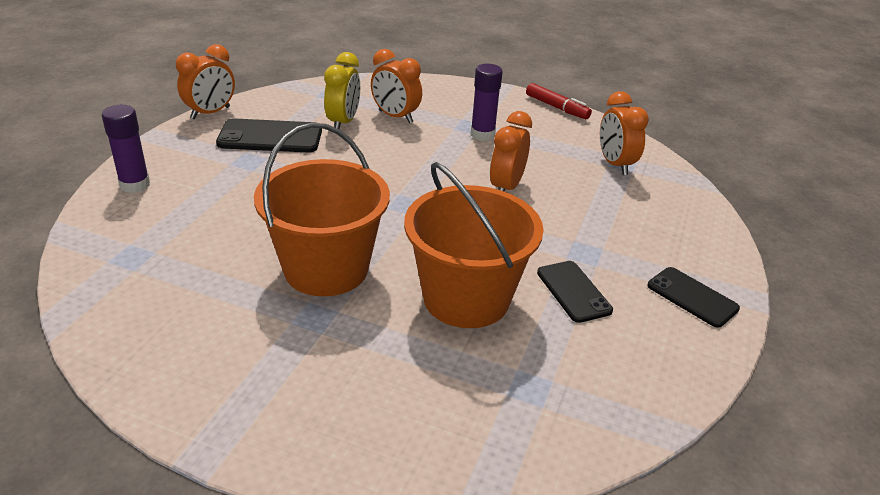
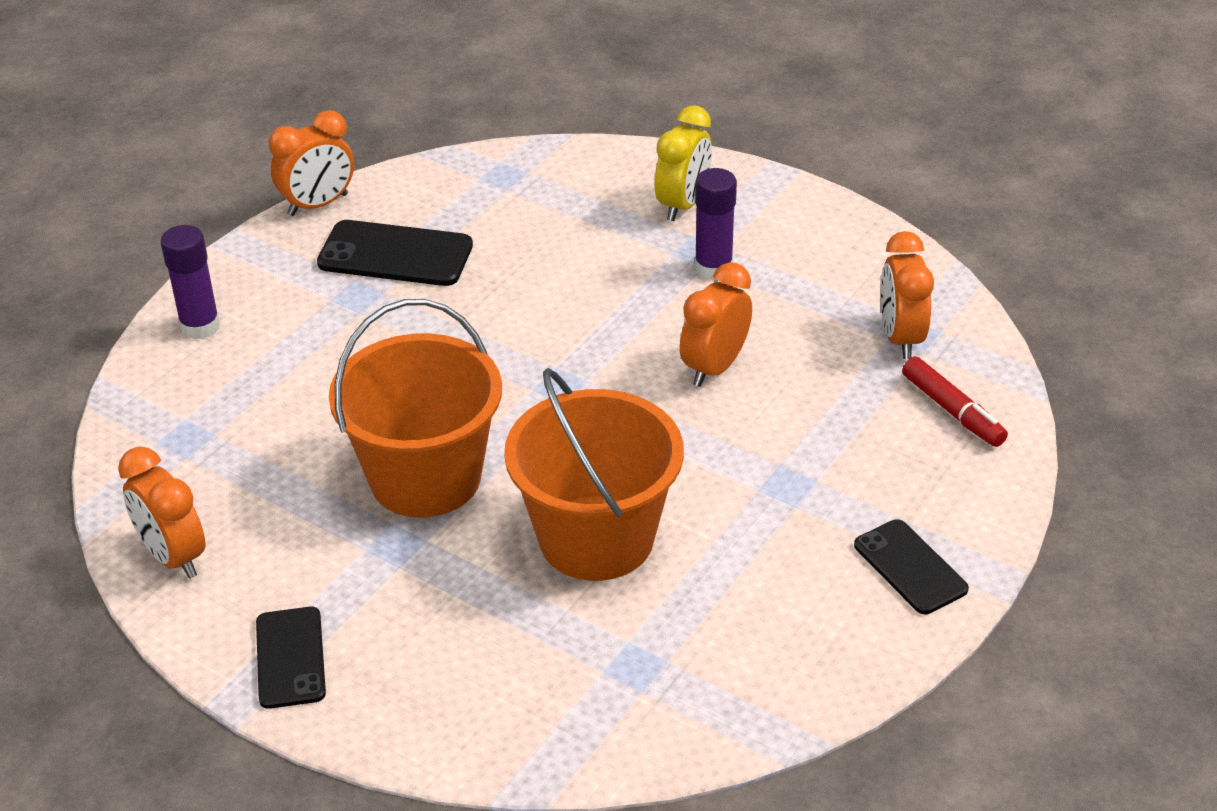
camera: 15 degrees right, 5 degrees up
(343, 122) = (507, 233): yellow clock -> yellow clock (683, 205)
(395, 117) = (589, 226): orange clock -> orange clock (173, 557)
(557, 107) = (854, 221): red marker -> red marker (952, 411)
(573, 291) = (745, 542): black phone -> black phone (290, 658)

